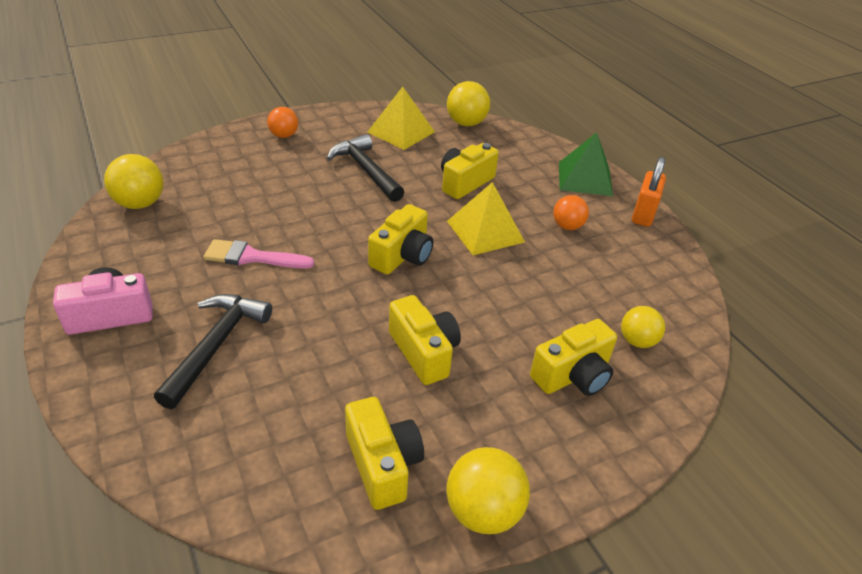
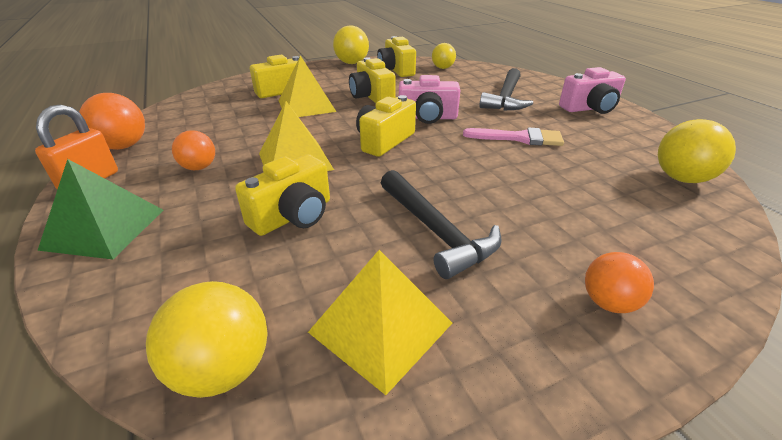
camera: 175 degrees left, 5 degrees down
(347, 297) = (427, 117): none -> pink camera
(513, 328) = (306, 106): none -> yellow pyramid
(637, 341) = (222, 102): yellow ball -> yellow ball (442, 68)
(666, 255) = (123, 146): none -> orange ball

